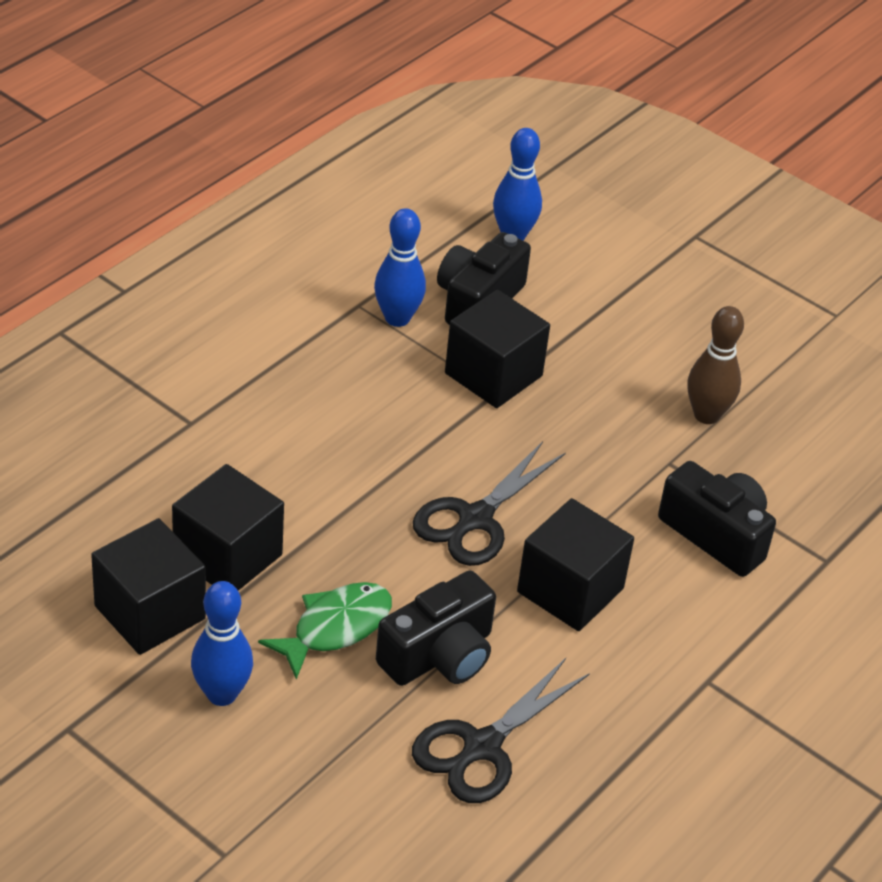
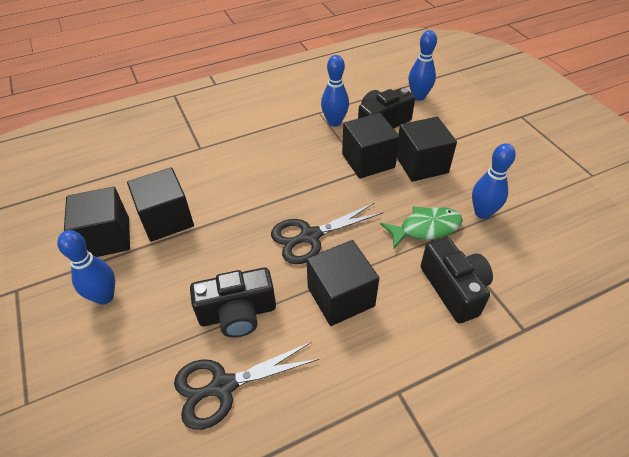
camera: 30 degrees right, 5 degrees up
(335, 628) = (192, 277): green fish -> green fish (425, 228)
(580, 359) = (421, 164): none -> black cube
(706, 415) = (482, 213): brown bowling pin -> blue bowling pin

